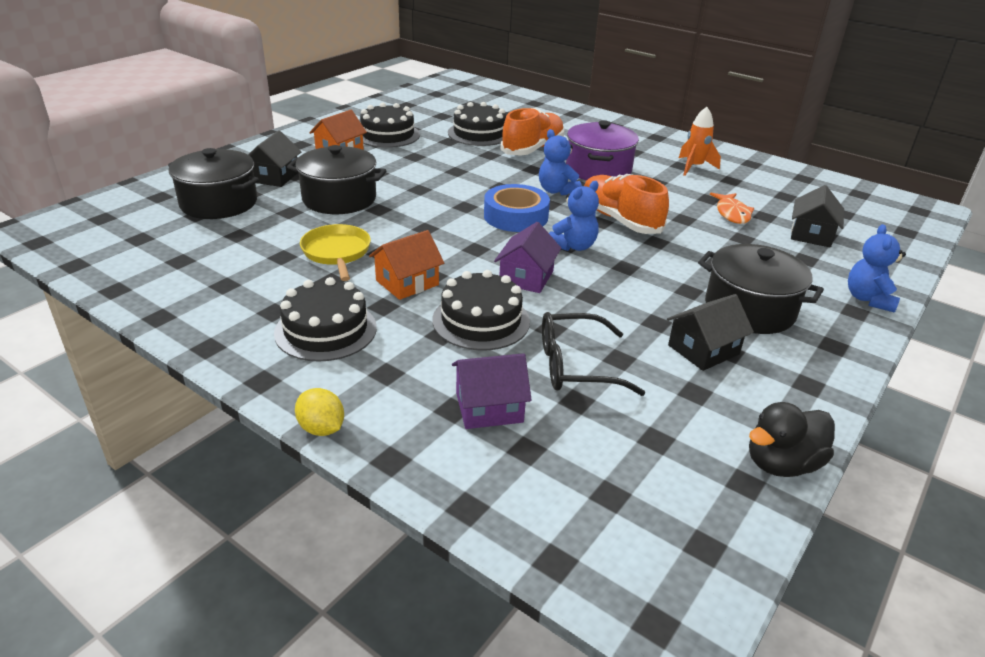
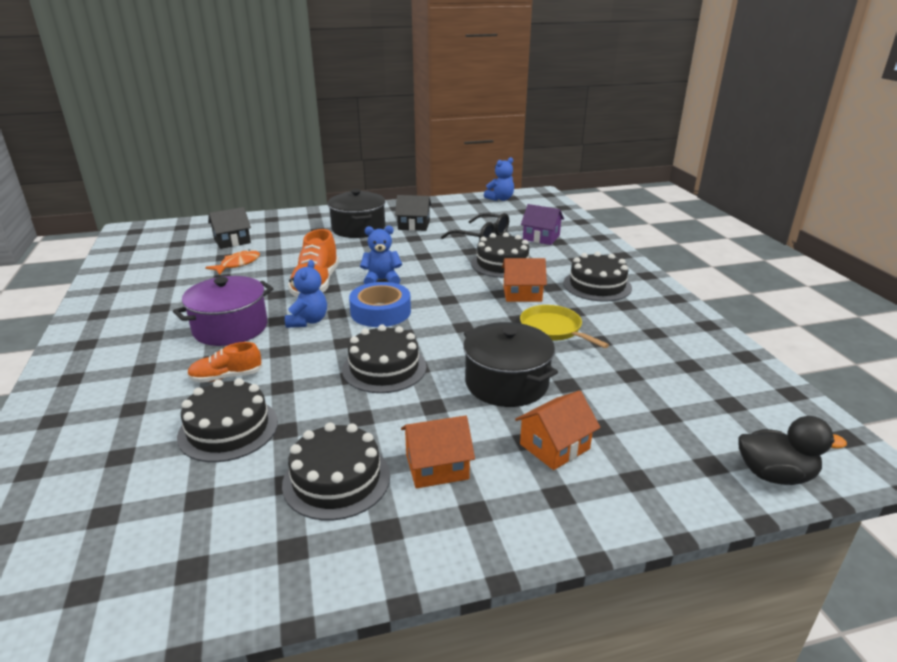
camera: 140 degrees left, 5 degrees down
(218, 203) = (638, 425): black pot -> none
(274, 177) = (554, 446): black house -> orange house
(321, 428) = (624, 252): yellow lemon -> none
(337, 253) = (553, 329): yellow pan -> yellow pan turned 120 degrees clockwise
(442, 181) = (384, 368): none -> black cake
(526, 277) = (443, 274): purple house -> none
(532, 149) = (226, 377): orange shoe -> orange shoe, size x0.59
(694, 167) = (156, 302): orange rocket -> none
(781, 464) = (453, 200): black duck -> black duck (774, 475)
(868, 299) = (295, 216): blue teddy bear -> blue teddy bear (500, 199)

